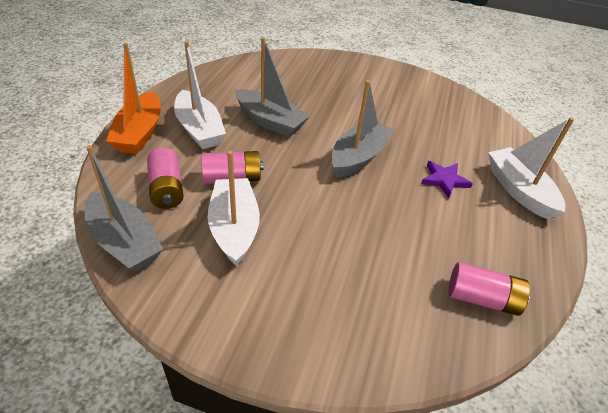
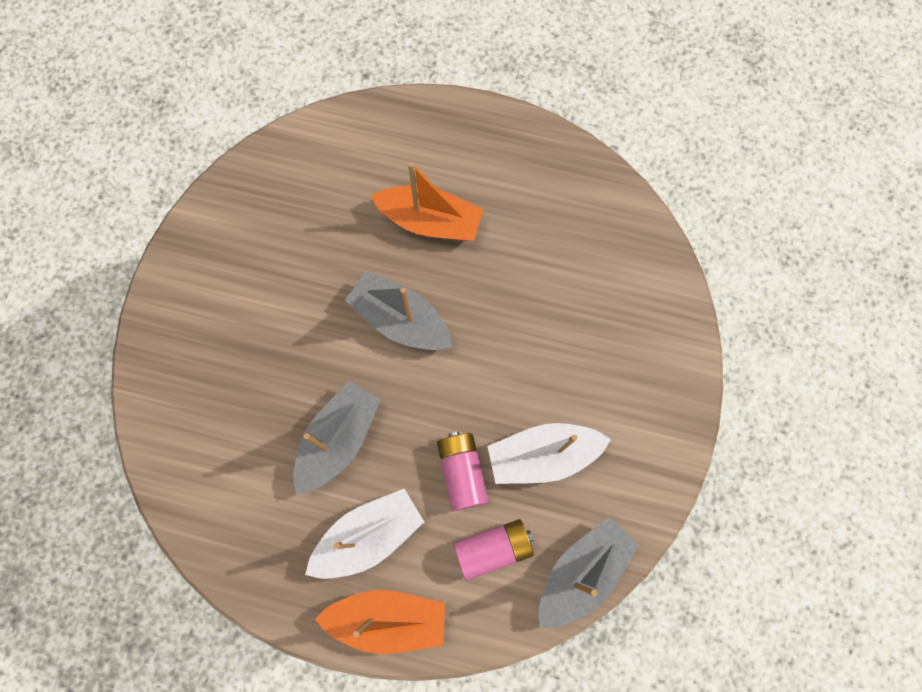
camera: 90 degrees left, 30 degrees up
(444, 180) = (430, 221): purple star -> orange boat
(482, 298) = (594, 209): pink battery -> none
(519, 190) = (436, 142): white boat -> none

